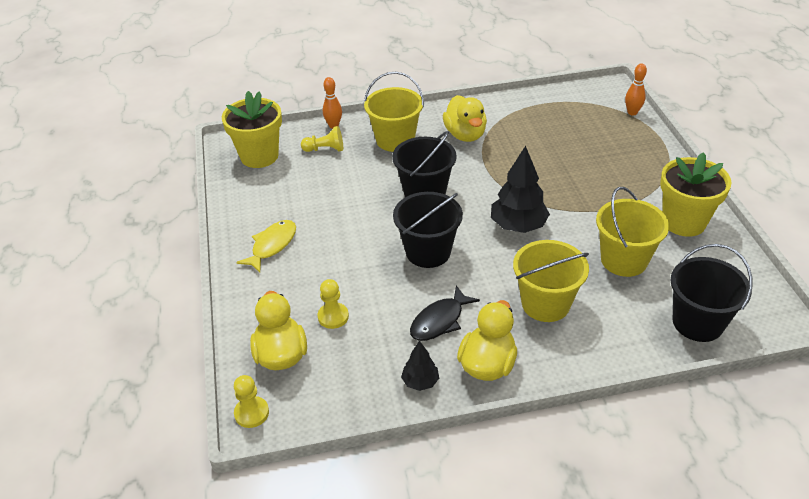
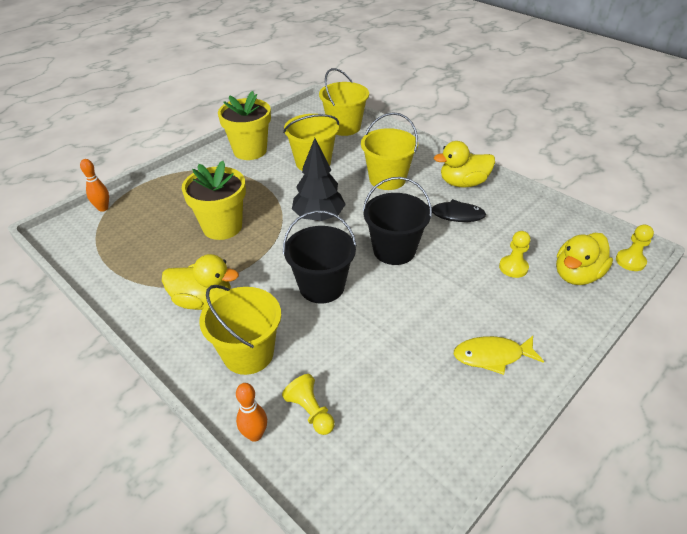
camera: 125 degrees left, 0 degrees up
(259, 156) = (376, 479): yellow flower pot -> yellow flower pot (222, 227)
(420, 382) = (509, 202): black tree -> none
(465, 135) = (203, 300): yellow duck -> yellow duck turned 60 degrees clockwise
(697, 322) = (344, 127): black bucket -> yellow bucket

